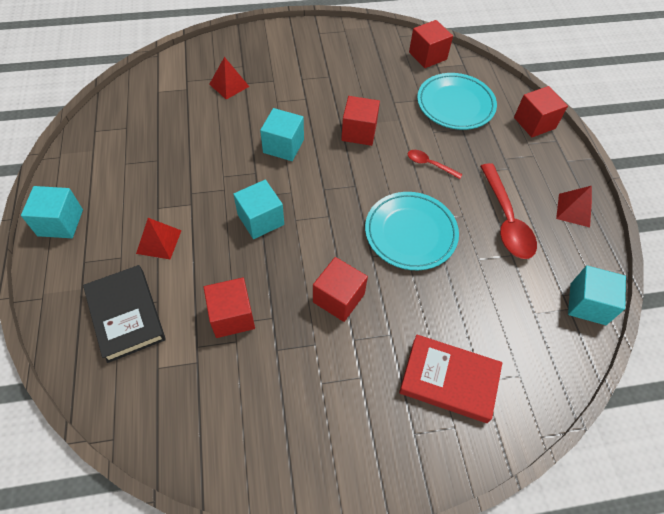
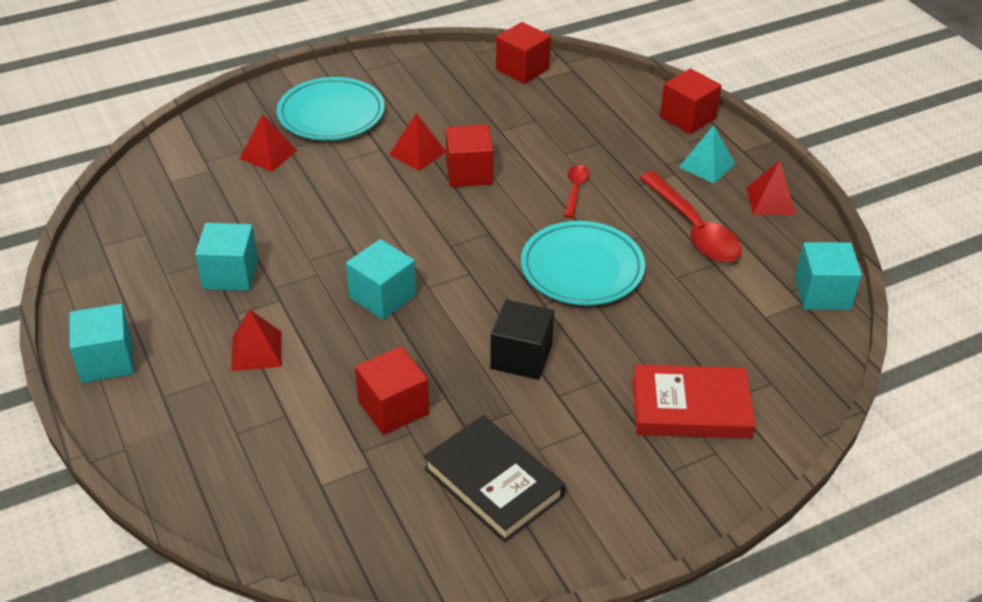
camera: 15 degrees left, 15 degrees down
(126, 315) = (251, 440): black book -> black book (493, 483)
(283, 146) = (375, 209): turquoise cube -> turquoise cube (230, 274)
(329, 107) = (417, 153): none -> red pyramid
(338, 298) = (521, 357): red cube -> black cube
(429, 164) = (575, 190): red spoon -> red spoon turned 90 degrees clockwise
(455, 104) = (581, 117): turquoise plate -> turquoise plate (331, 114)
(535, 167) = (707, 165): none -> turquoise pyramid

